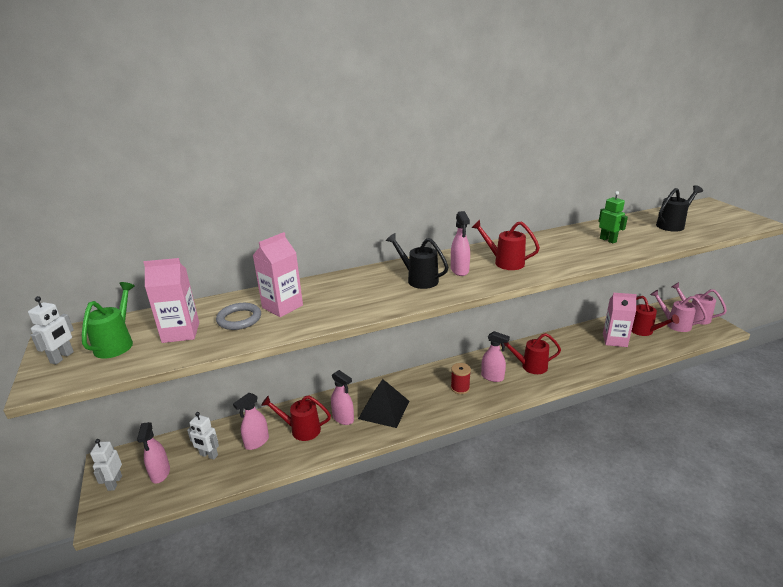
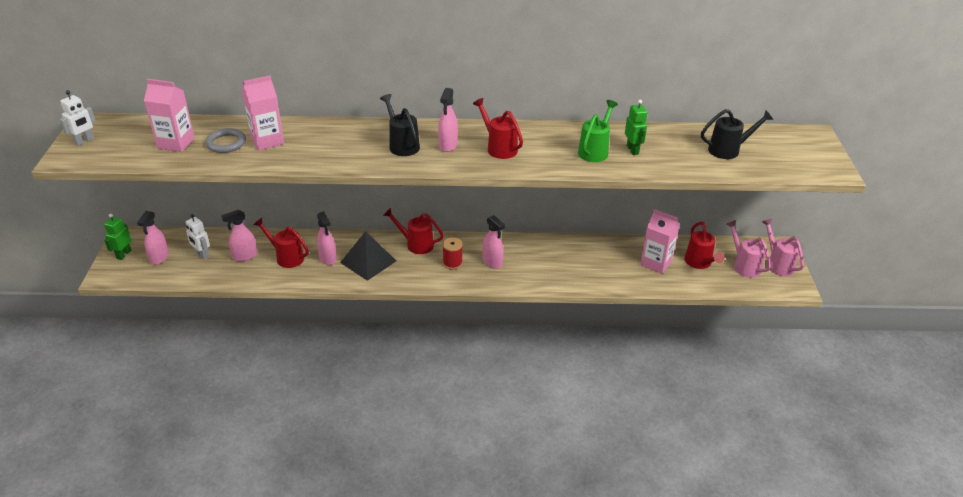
camera: 20 degrees right, 10 degrees up
(114, 483) = (123, 254): white robot -> green robot
(117, 343) = (126, 140): green watering can -> green watering can (595, 151)
(530, 366) = (539, 263): red watering can -> red watering can (416, 244)

